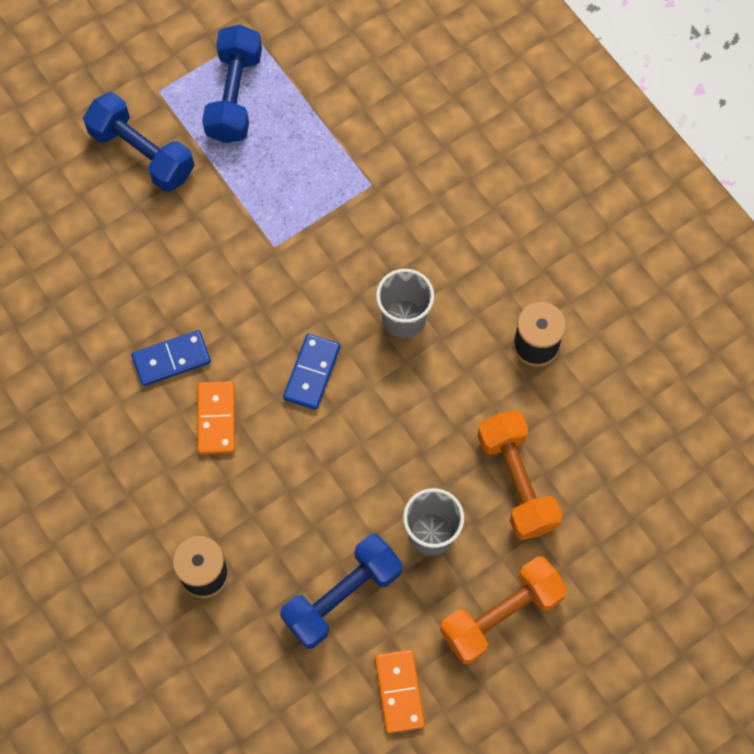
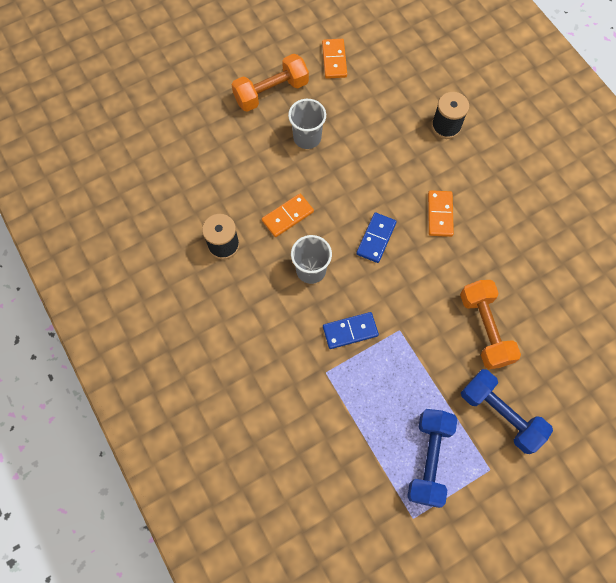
camera: 175 degrees left, 0 degrees up
(171, 359) = (471, 255): blue domino -> blue domino (350, 331)
(342, 596) = (363, 108): blue dumbbell -> none
(447, 396) = (288, 216): none -> orange domino
(516, 482) = (250, 162): orange dumbbell -> orange dumbbell (484, 329)

